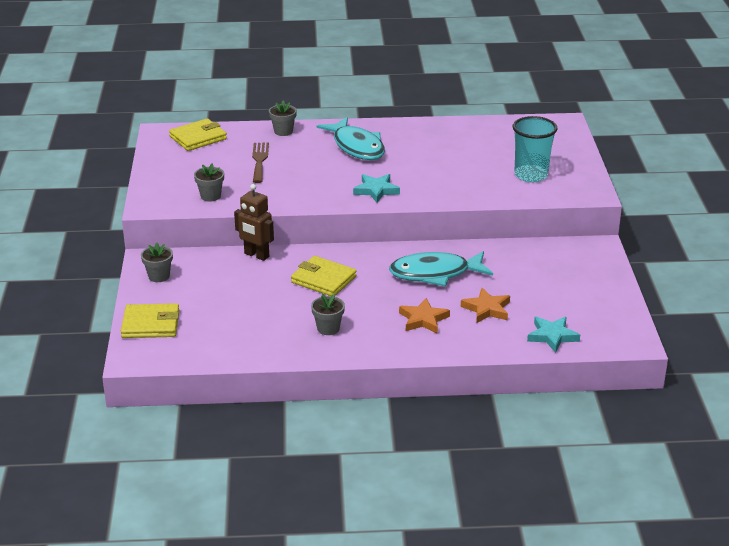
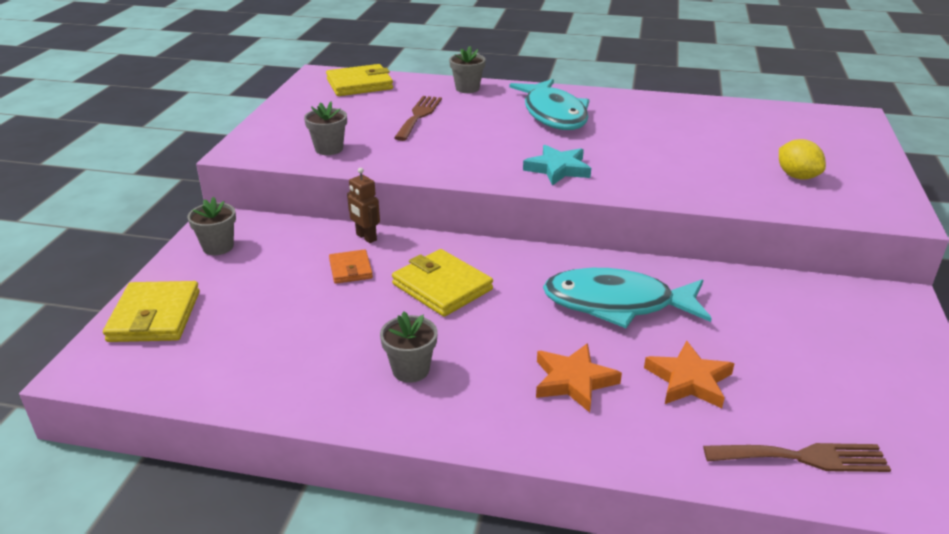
camera: 15 degrees right, 0 degrees up
(151, 324) = (154, 316): yellow wallet -> yellow wallet turned 75 degrees clockwise
(256, 255) = (366, 237): brown robot -> brown robot, size x0.66
(258, 277) = (350, 269): none -> orange wallet
(531, 175) = (797, 176): turquoise cup -> yellow lemon
(552, 336) = (803, 457): turquoise star -> brown fork

